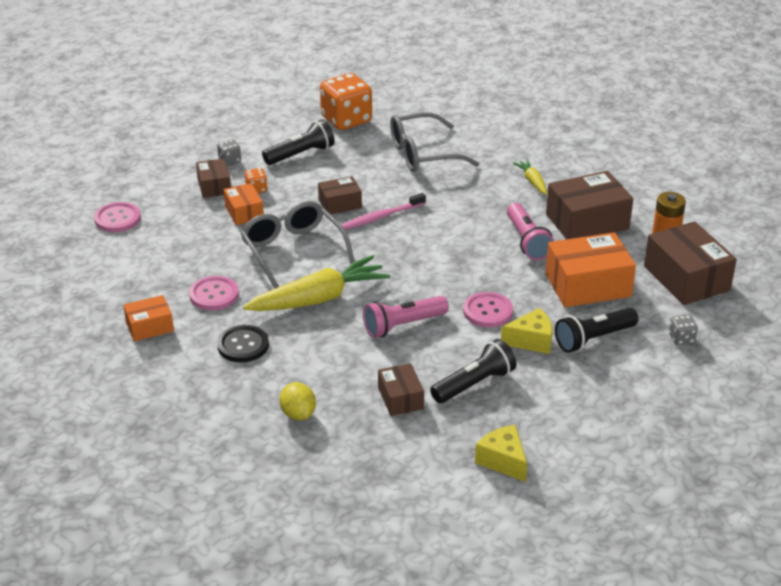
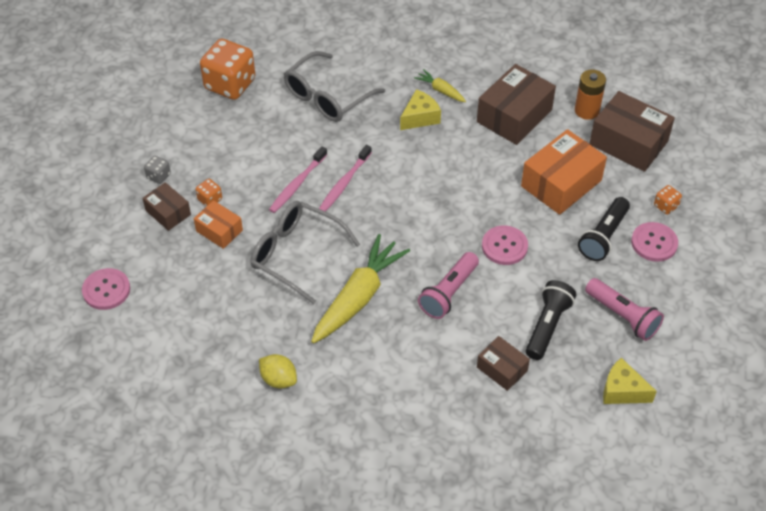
camera: 30 degrees left, 15 degrees up
(149, 326) = (235, 397): orange box -> none
(214, 295) = (265, 335): pink button -> pink button (654, 243)
(243, 345) = (333, 378): black button -> none
(298, 414) = (433, 426): yellow lemon -> yellow lemon (278, 379)
(301, 154) = (219, 142): black flashlight -> none
(340, 203) = (297, 184): brown box -> pink toothbrush
(527, 241) = (482, 157): pink flashlight -> pink flashlight (623, 316)
(531, 341) = (559, 261): yellow cheese -> yellow cheese (420, 117)
(681, 338) = (665, 206): grey dice -> orange dice

